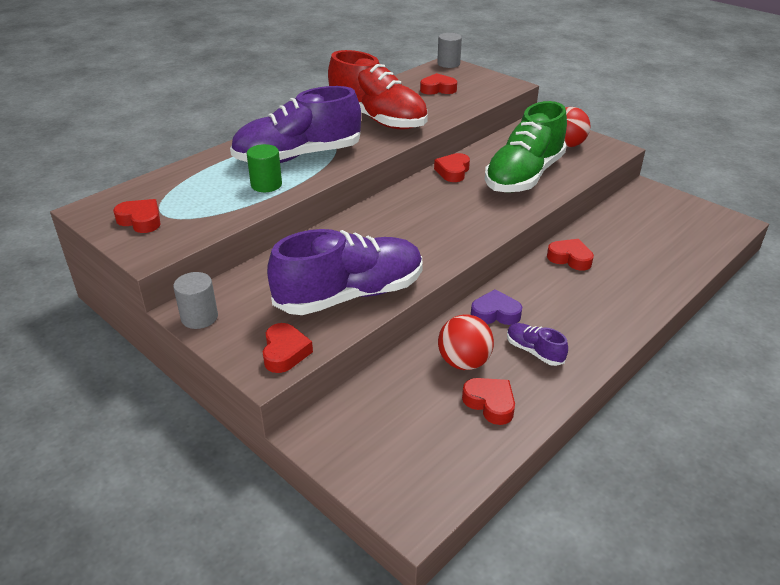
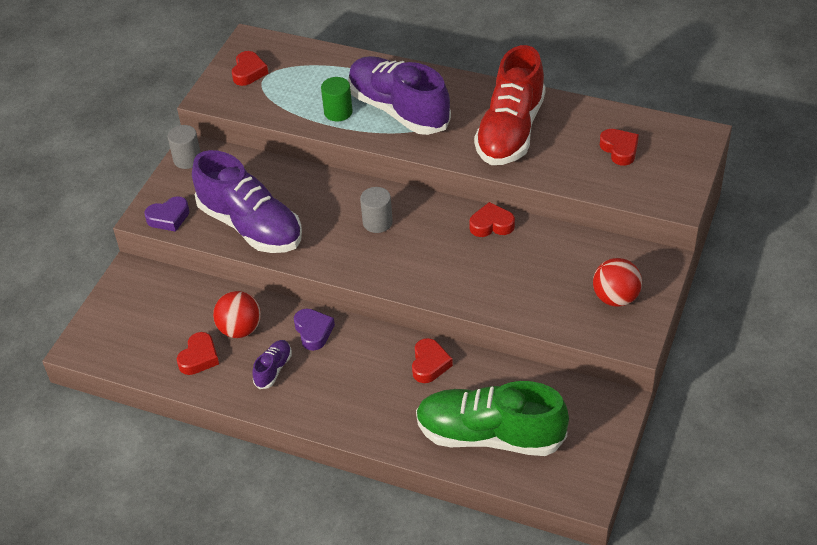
camera: 70 degrees right, 10 degrees up
(285, 352) = (169, 218): red heart -> purple heart
(448, 64) = (702, 136): grey cylinder -> grey cylinder (377, 222)
(524, 176) = (515, 280): green shoe -> green shoe (490, 435)

